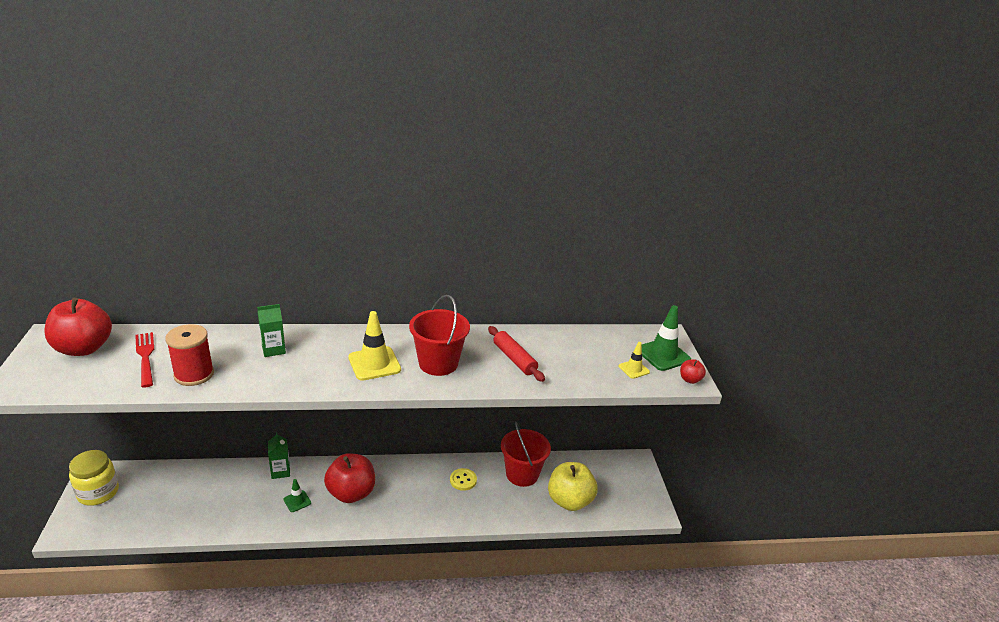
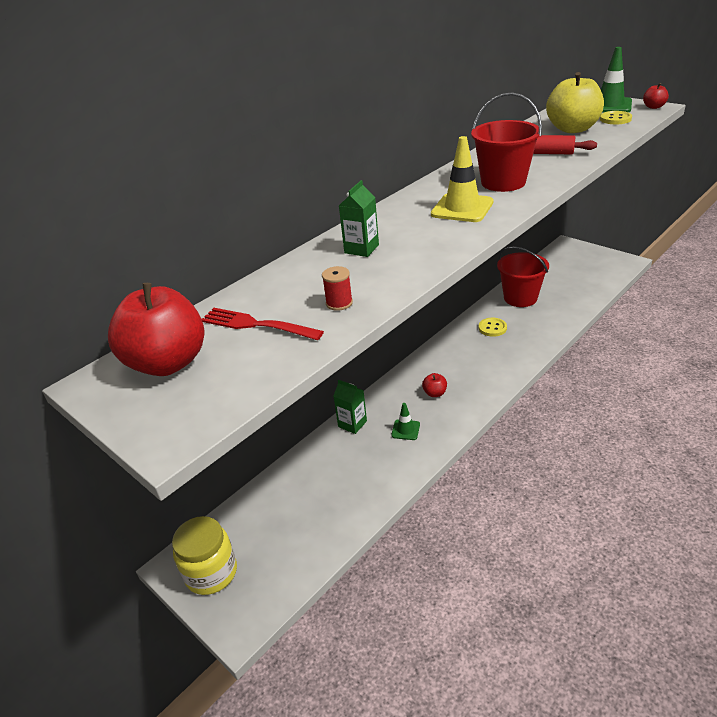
camera: 35 degrees left, 5 degrees up
(194, 374) = (339, 303): red spool -> red spool, size x0.53
(351, 493) = (435, 393): red apple -> red apple, size x0.45
(569, 501) = (574, 290): yellow apple -> yellow apple (572, 129)
(633, 369) = (615, 119): yellow traffic cone -> yellow button

